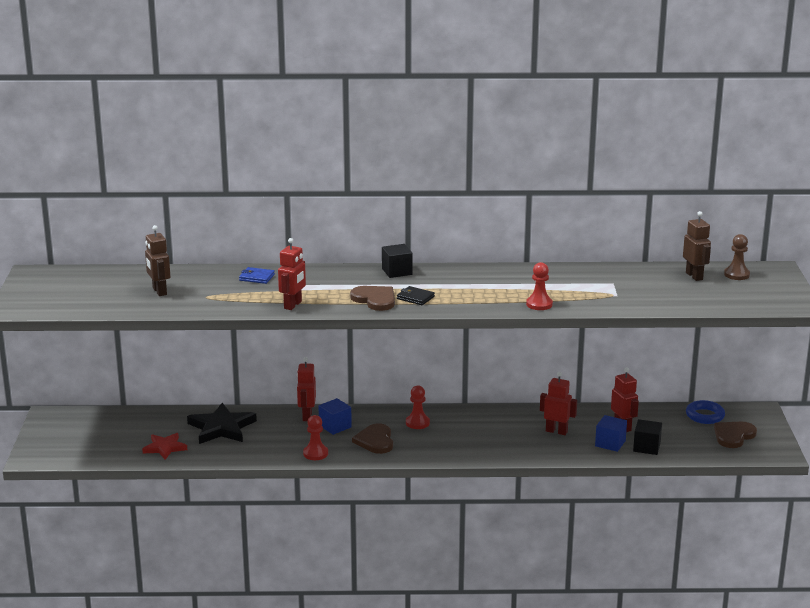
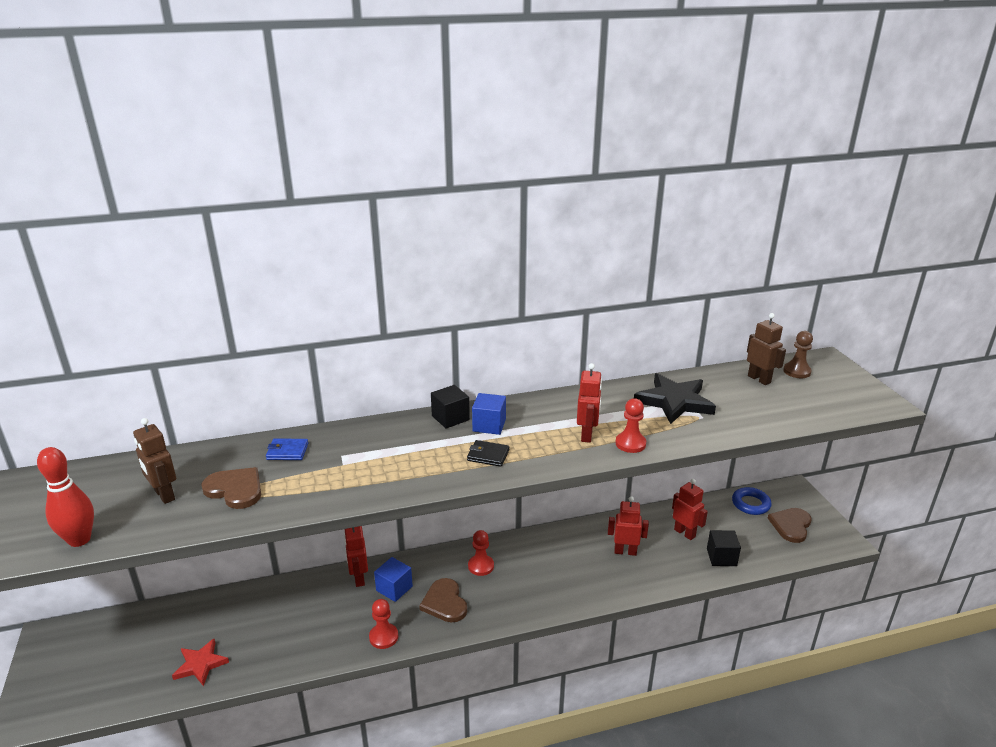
camera: 15 degrees left, 5 degrees up
(98, 307) = (79, 540): none -> red bowling pin
(221, 428) = (265, 616): black star -> black star (674, 401)
(293, 305) = (345, 492): red robot -> red robot (587, 435)
(375, 299) = (442, 466): brown heart -> brown heart (235, 489)
(610, 443) = (684, 559): blue cube -> blue cube (489, 425)

